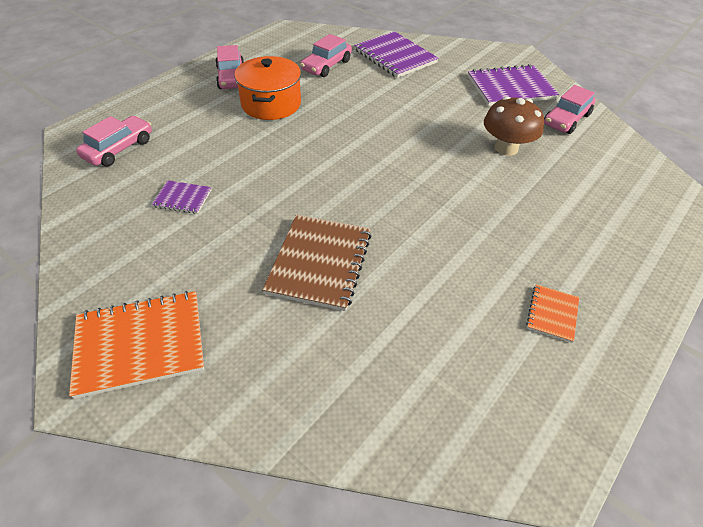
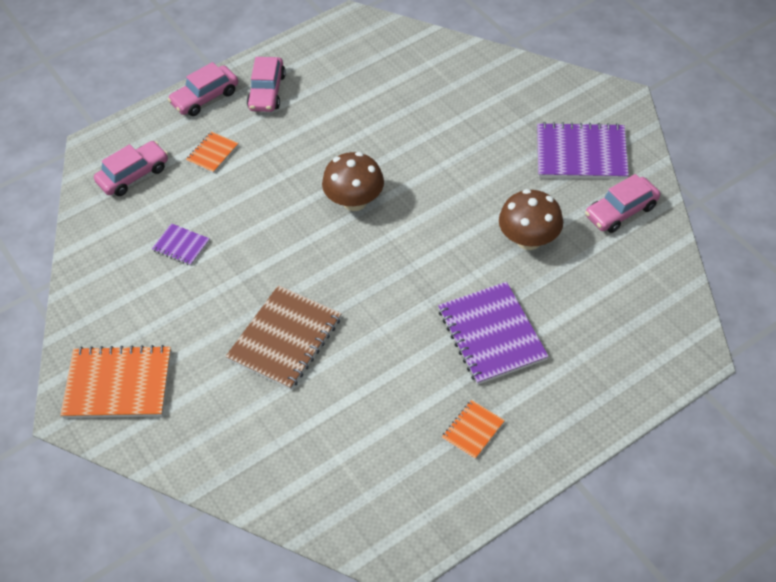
camera: 20 degrees right, 5 degrees up
(194, 123) = (212, 153): none -> orange notebook
(271, 104) = (298, 137): orange pot -> none
(326, 65) = (378, 87): pink car -> pink car (205, 97)
(340, 141) = (354, 201): none -> brown mushroom
(395, 56) = (464, 83): purple notebook -> purple notebook (491, 334)

